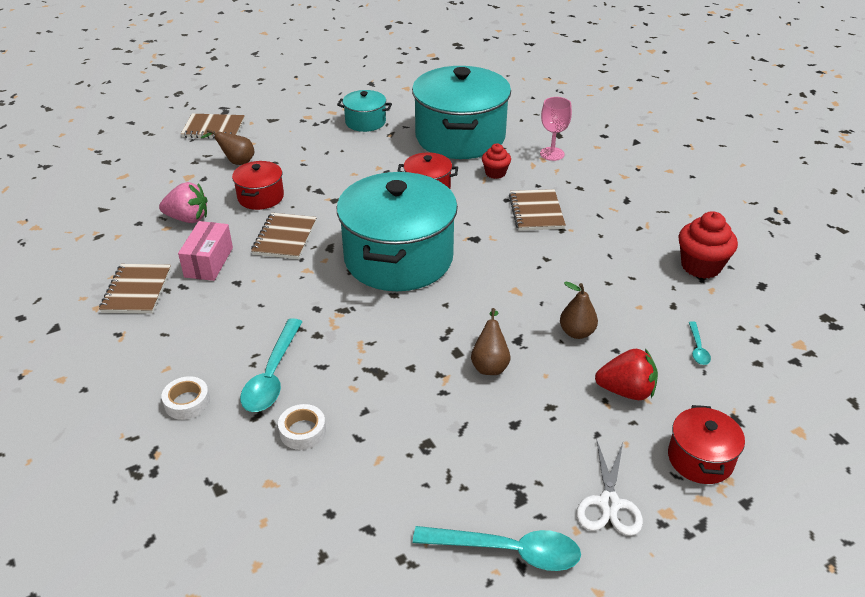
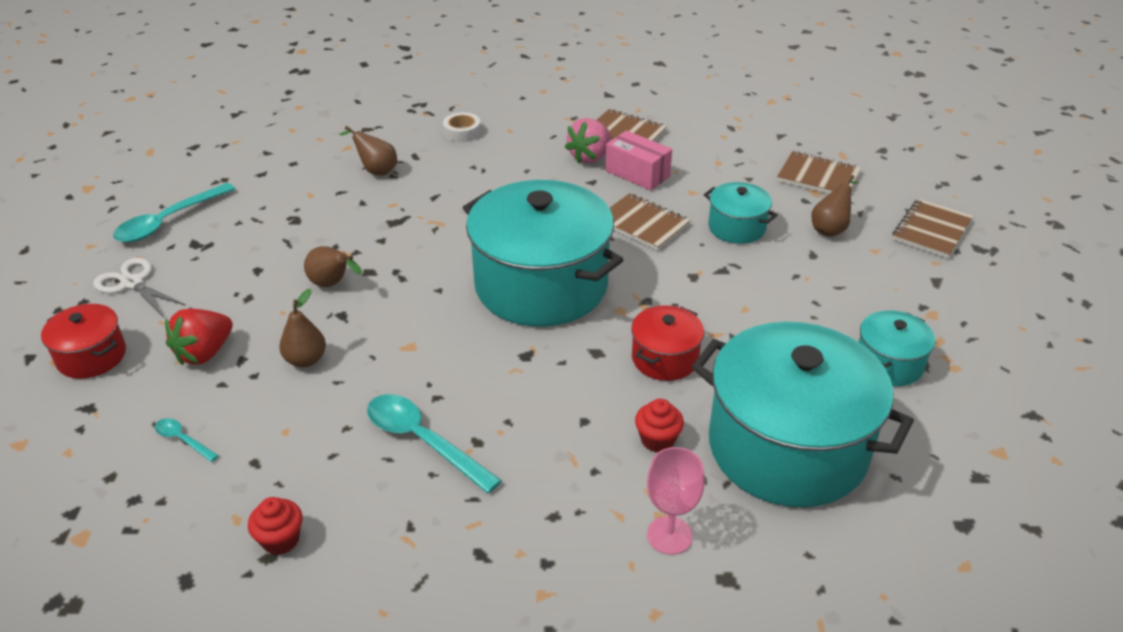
camera: 120 degrees right, 0 degrees up
(188, 218) = (726, 176): pink strawberry -> pink strawberry (590, 157)
(260, 197) = (736, 227): red pot -> turquoise pot
(272, 375) = (450, 172): turquoise spoon -> turquoise spoon (423, 441)
(302, 431) = (376, 171): white tape -> brown pear
(536, 212) = (533, 436): brown notebook -> brown notebook (818, 177)
(701, 266) = (280, 540): red cupcake -> red cupcake, size x0.60

